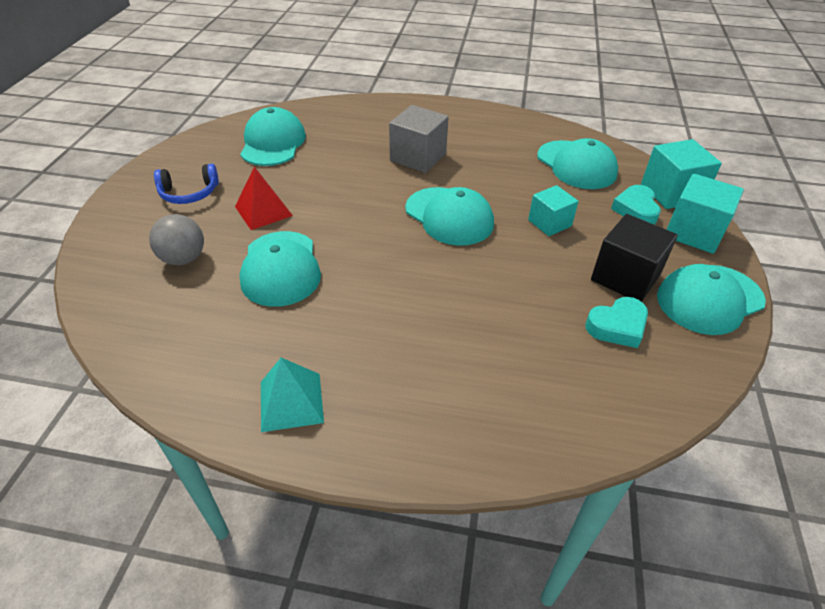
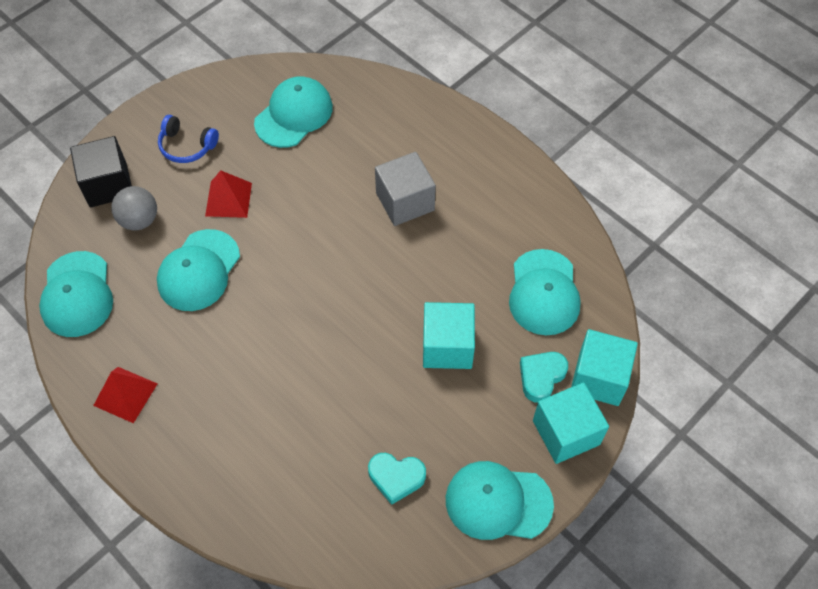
camera: 35 degrees right, 15 degrees up
(291, 402) = (125, 394): turquoise pyramid -> red pyramid
(449, 216) = (369, 290): turquoise cap -> turquoise cap (77, 294)
(549, 223) = (447, 346): turquoise cube -> turquoise cube, size x1.53
(625, 277) = (452, 439): black cube -> black cube (108, 185)

